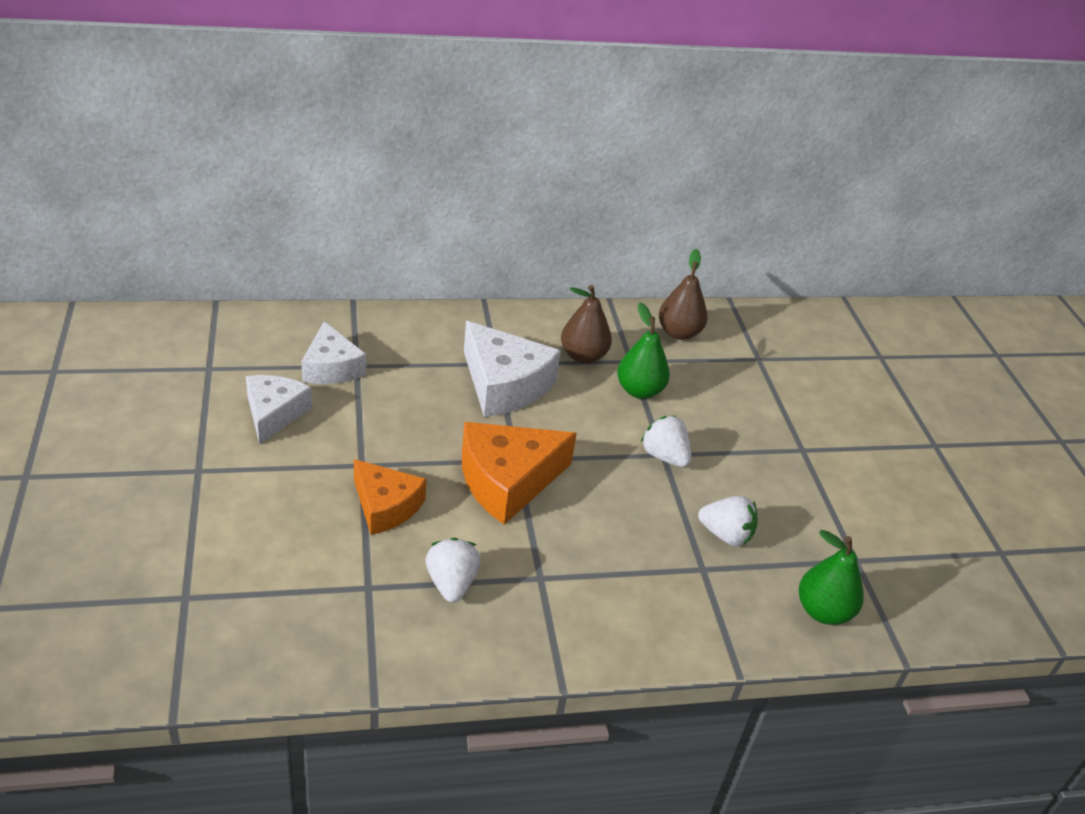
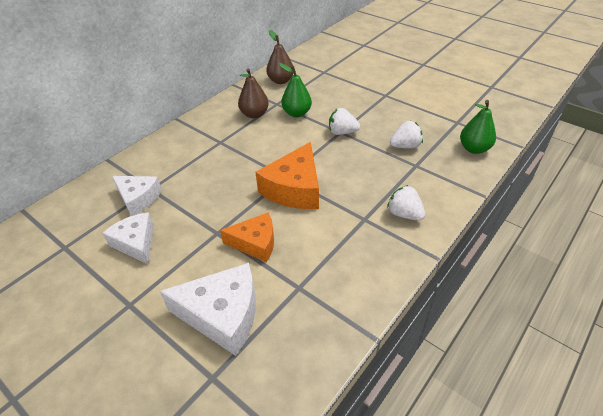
camera: 35 degrees left, 5 degrees up
(451, 583) = (333, 253): white strawberry -> white strawberry (404, 214)
(504, 385) = (236, 149): white cheese -> white cheese (222, 315)

